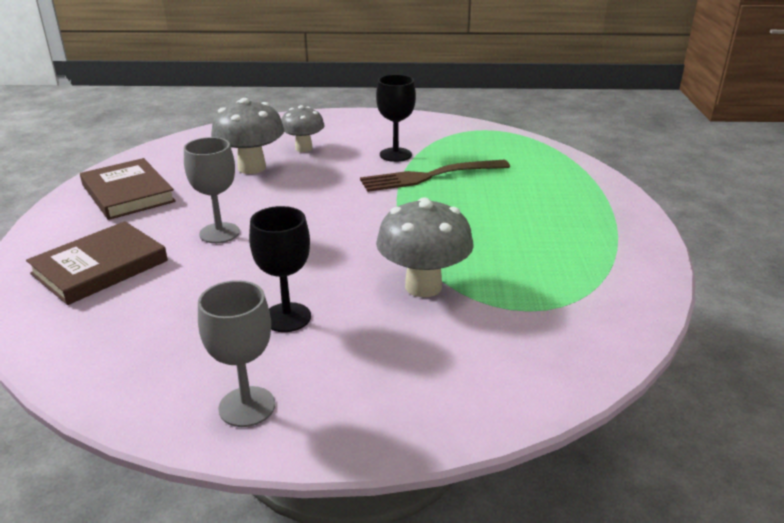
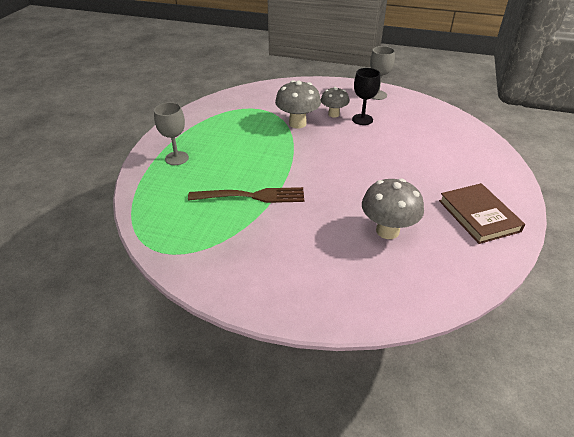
camera: 165 degrees left, 10 degrees up
(100, 267) = (462, 156): brown book -> none
(219, 233) = (401, 169): grey goblet -> grey goblet (177, 158)
(303, 148) = (341, 252): grey mushroom -> grey mushroom (333, 114)
(395, 155) = (264, 227): black goblet -> none

